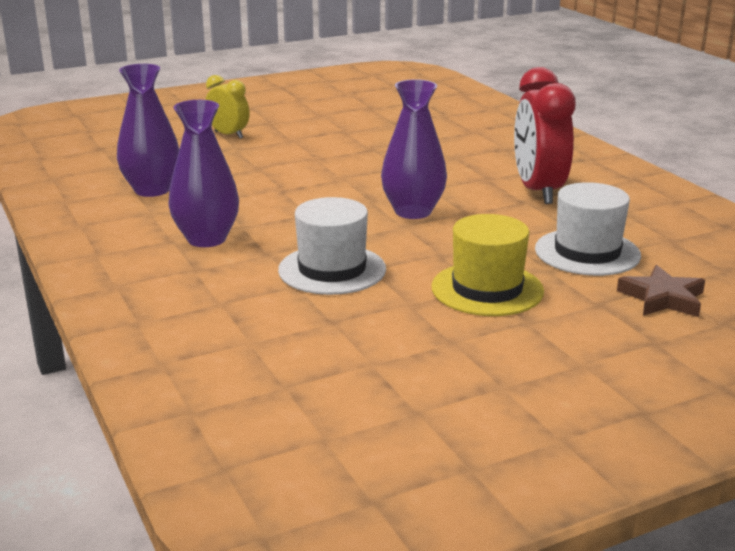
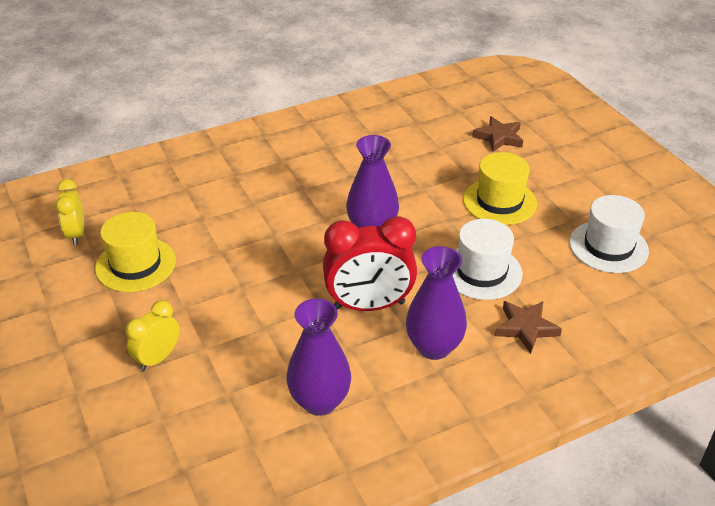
camera: 90 degrees left, 15 degrees up
(222, 290) = (525, 328): none -> brown star
(352, 121) = (135, 264): none -> yellow hat
(395, 101) = (76, 234): none -> yellow clock
(538, 191) = (331, 166): red clock -> red clock (369, 305)
(587, 252) = (438, 156): white hat -> white hat (608, 246)

